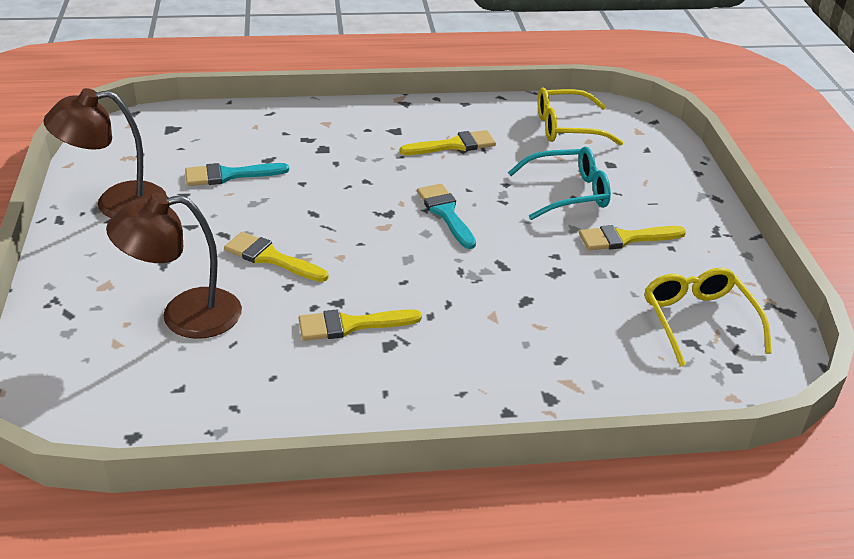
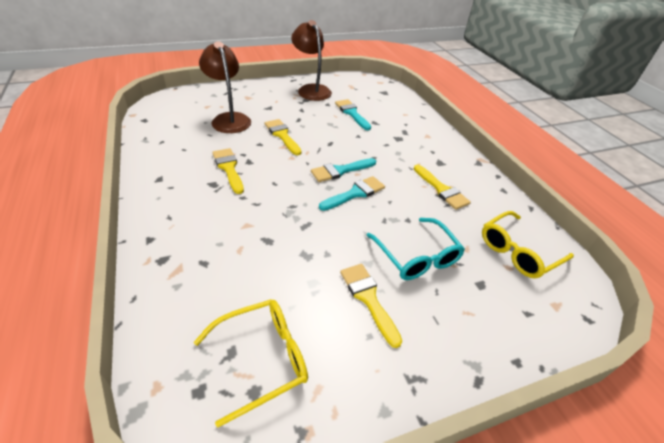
camera: 75 degrees right, 5 degrees up
(271, 258) = (282, 135): yellow brush -> yellow brush turned 45 degrees counterclockwise
(390, 216) = (340, 171): none -> turquoise brush
(567, 127) = (518, 251): yellow glasses -> yellow glasses turned 105 degrees counterclockwise

